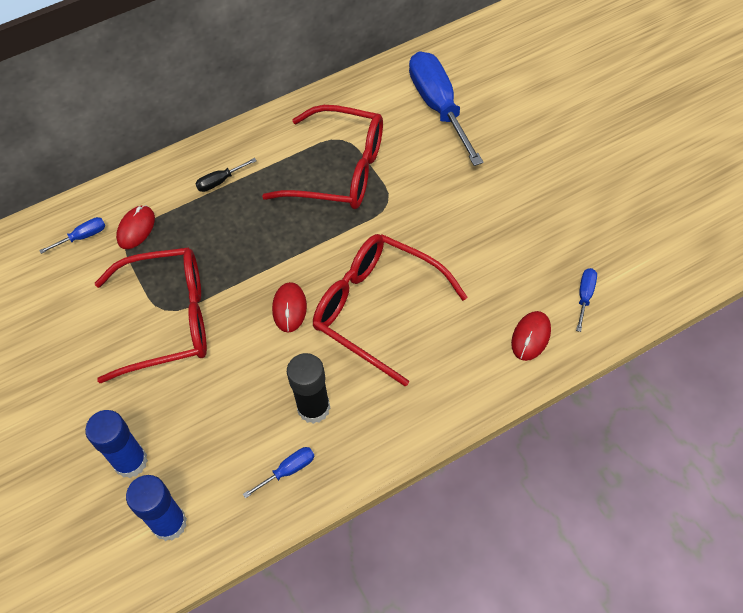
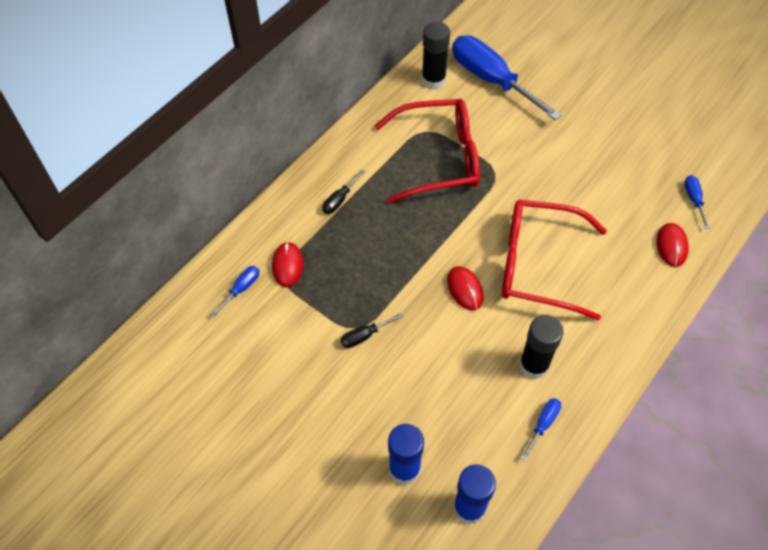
camera: 25 degrees left, 0 degrees up
(168, 320) = (365, 336): red glasses -> black screwdriver
(379, 90) = (433, 80): none -> black glue stick

